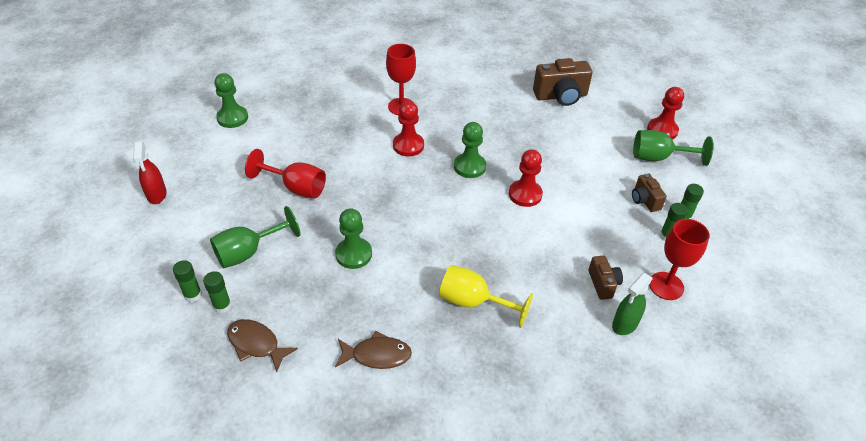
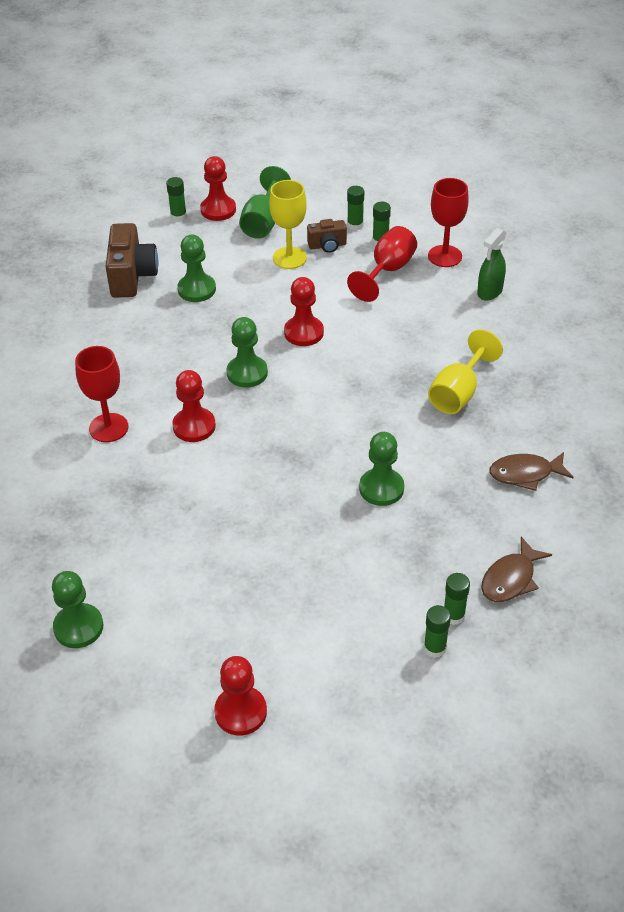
camera: 80 degrees left, 0 degrees up
(157, 195) = (240, 712): red spray bottle -> red pawn
(248, 252) = (368, 593): green goblet -> none
(296, 188) = (254, 545): red goblet -> red goblet (387, 271)
(377, 355) = (525, 474): brown fish -> brown fish turned 105 degrees counterclockwise
(557, 130) = (196, 289): none -> green pawn
(603, 284) = (439, 296): brown camera -> none
(617, 178) = (289, 258): none -> yellow goblet
(624, 324) = (489, 292): green spray bottle -> green spray bottle turned 75 degrees clockwise
(643, 110) = (178, 216): none -> green glue stick

